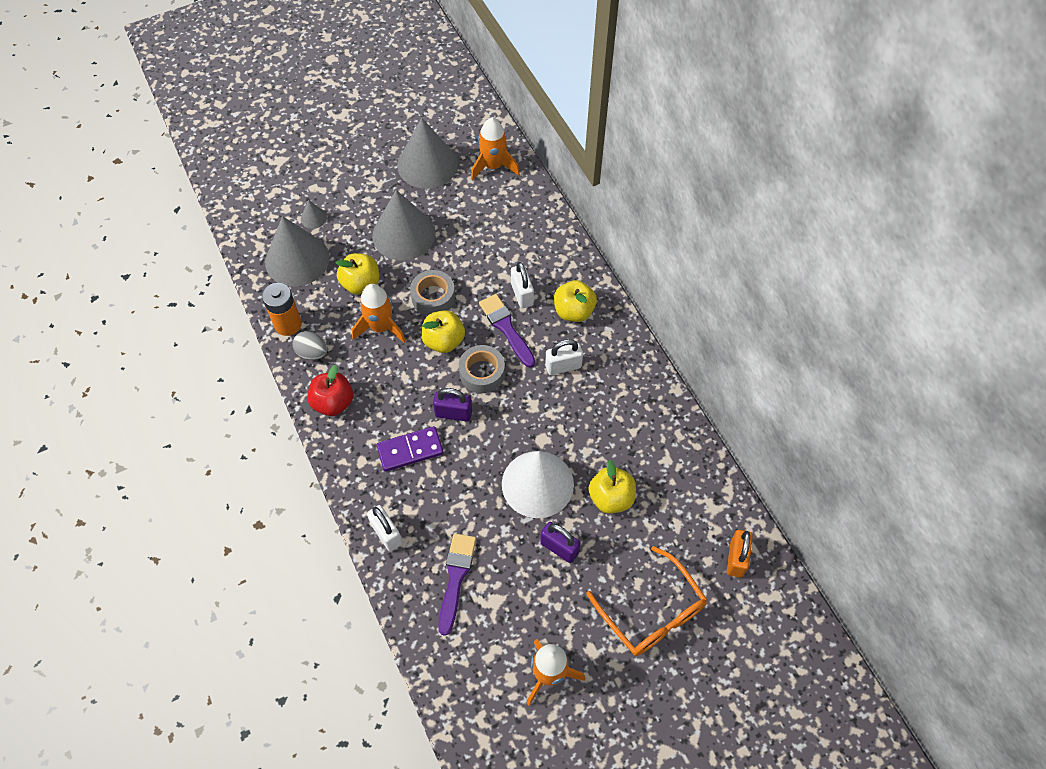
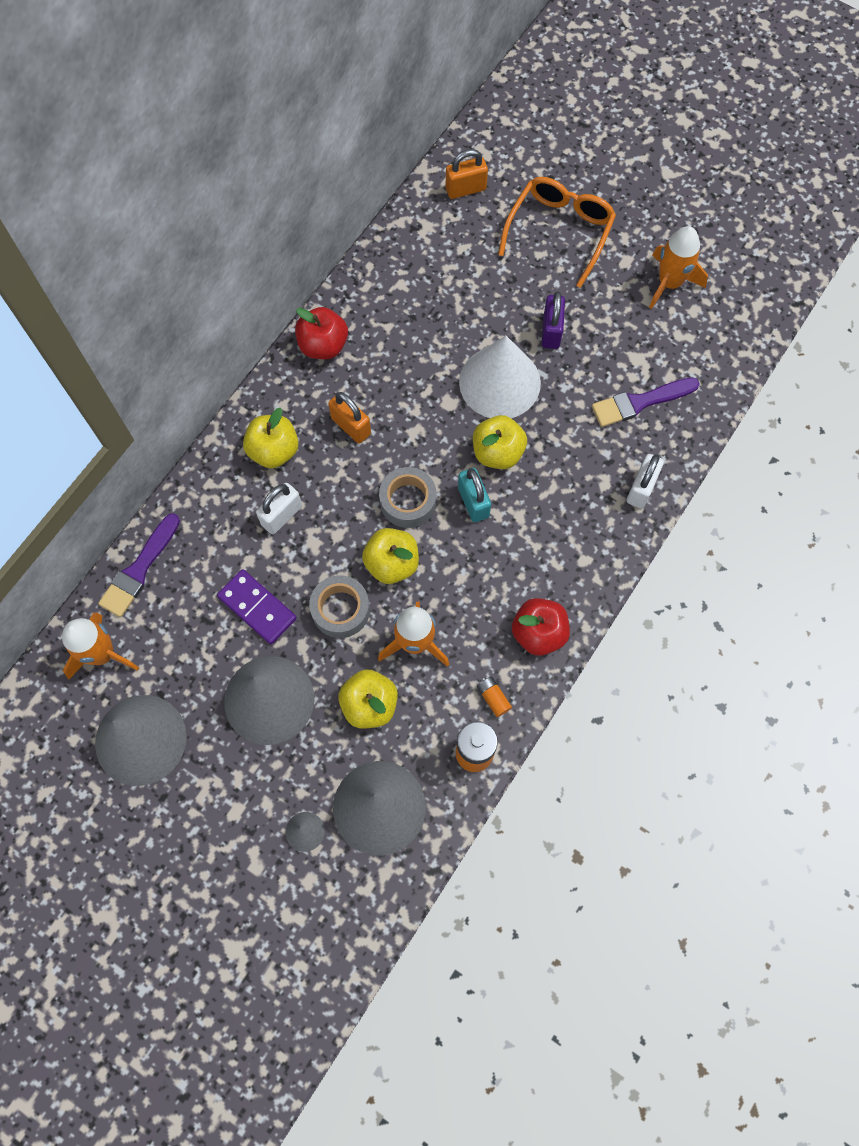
camera: 120 degrees left, 10 degrees up
(312, 353) = (493, 698): grey egg -> orange battery
(410, 450) = (541, 520): purple domino -> purple domino (257, 608)
(453, 413) = (473, 502): purple padlock -> turquoise padlock
(506, 328) = (336, 508): purple brush -> purple brush (139, 569)
(563, 366) = (351, 426): white padlock -> orange padlock
(611, 498) = (472, 313): yellow apple -> yellow apple (497, 452)
(641, 380) = (323, 345): none -> red apple

